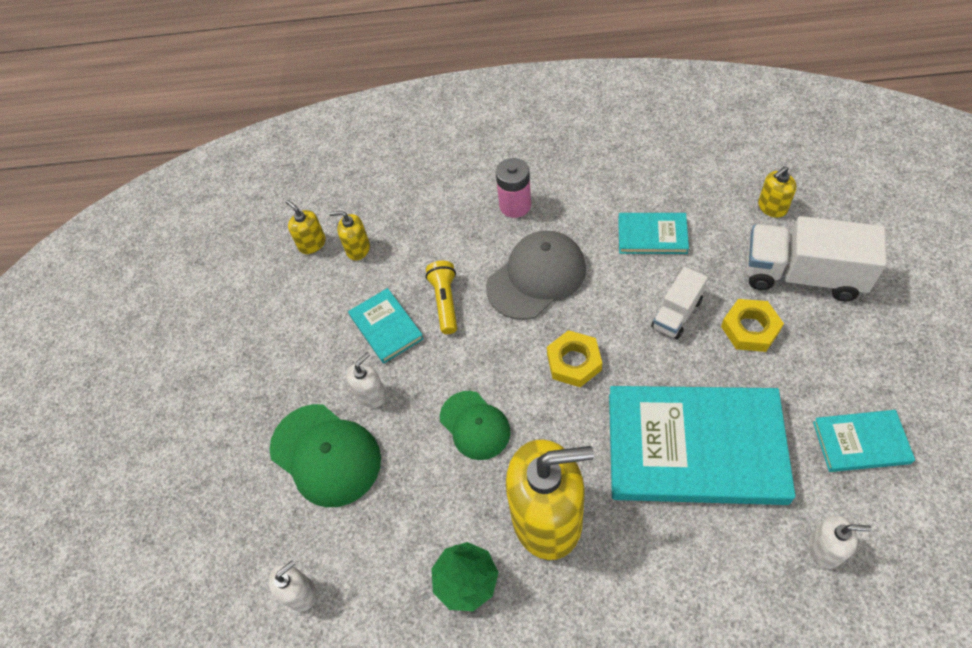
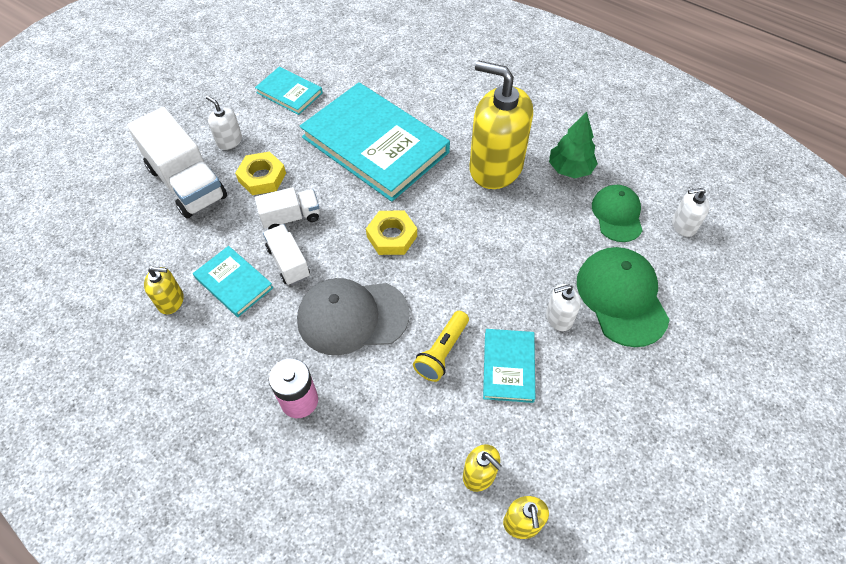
camera: 150 degrees left, 0 degrees up
(475, 425) = (497, 244): green cap -> green cap (617, 214)
(631, 278) = (288, 262): none -> white truck
(772, 207) = (132, 238): yellow soap dispenser -> yellow soap dispenser (171, 301)
(825, 549) = (367, 71): white soap dispenser -> white soap dispenser (229, 141)

